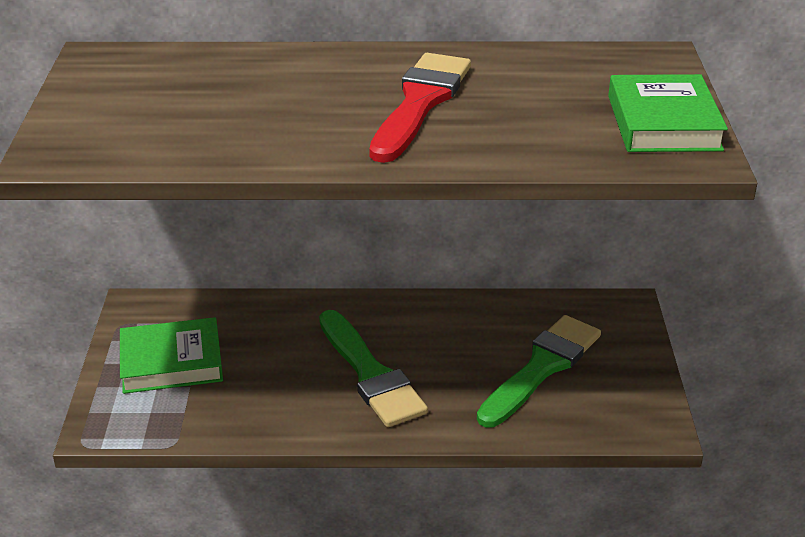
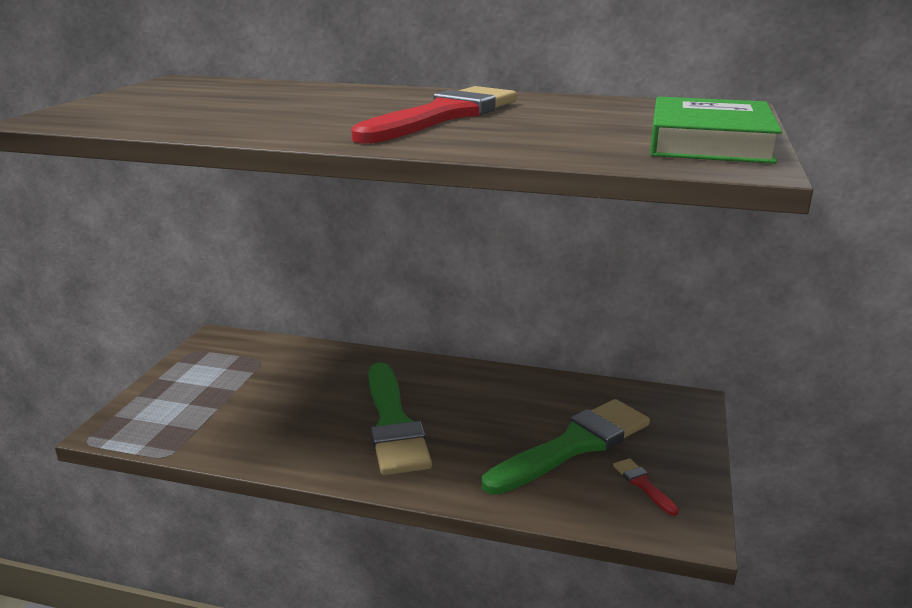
camera: 15 degrees right, 10 degrees down
(171, 362) = (216, 386): green book -> none
(612, 395) = (643, 484): none -> red brush

